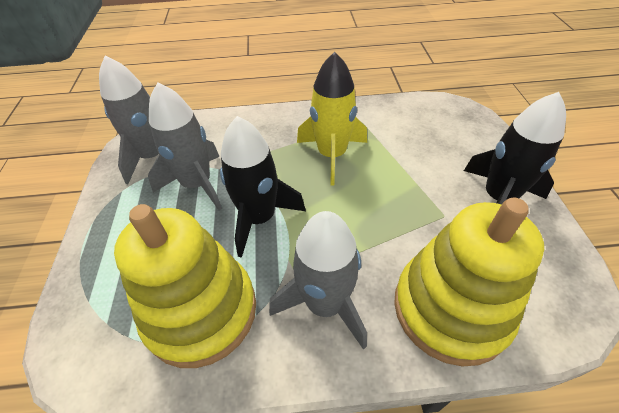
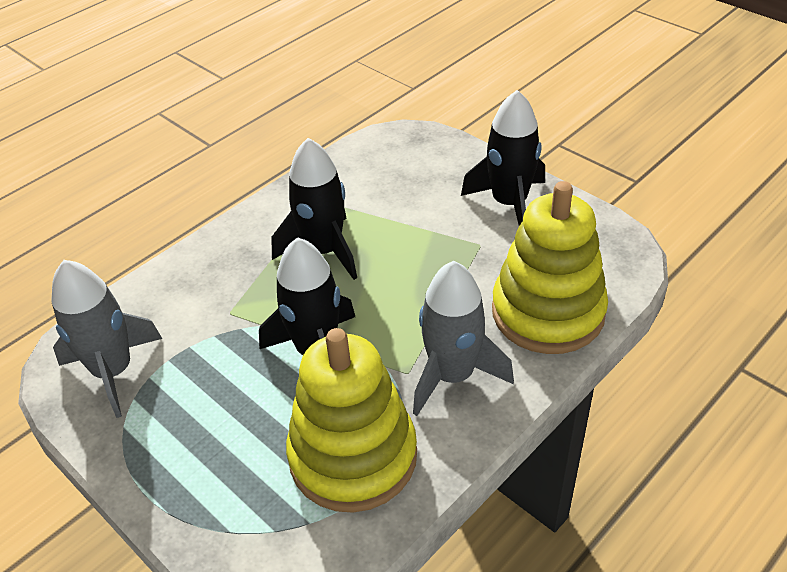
camera: 40 degrees left, 5 degrees down
(197, 184) = (209, 364): grey rocket -> none
(332, 155) = (324, 251): yellow rocket -> black rocket

